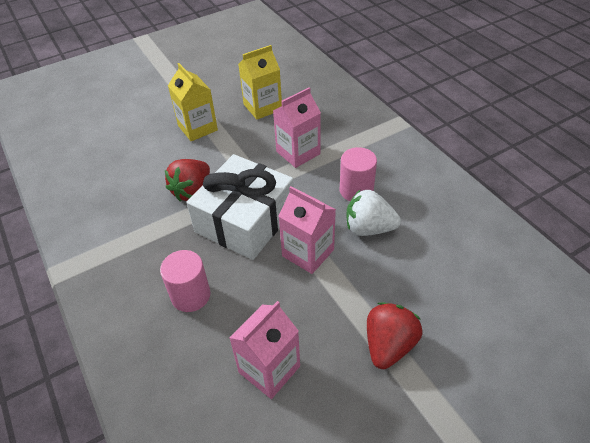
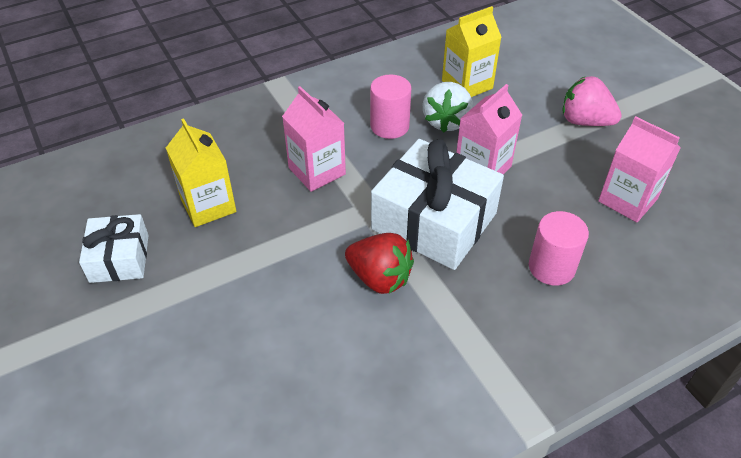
camera: 90 degrees left, 0 degrees up
(197, 128) = (238, 281): yellow carton -> yellow carton (467, 84)
(220, 81) = (119, 258): none -> white gift
(389, 345) = (585, 121): red strawberry -> pink strawberry

